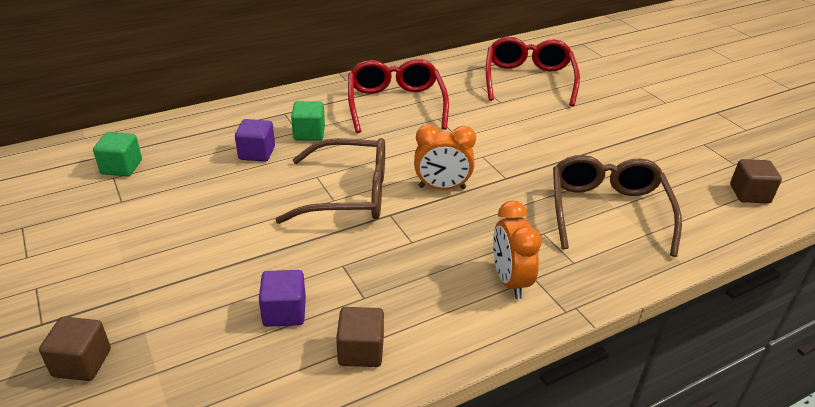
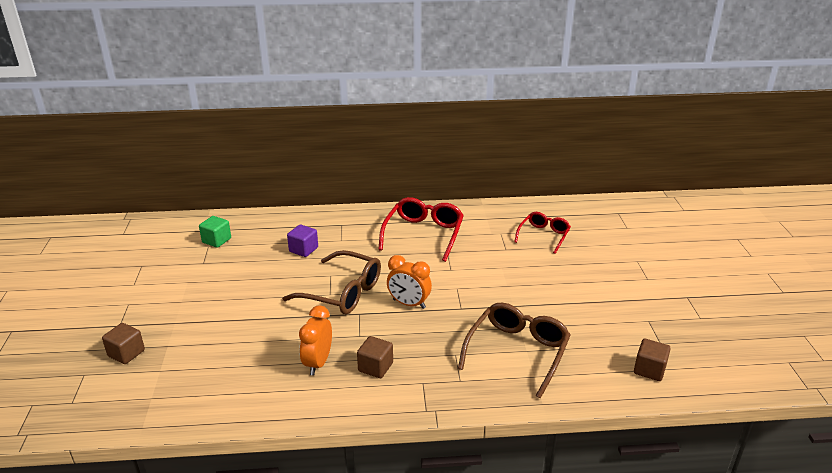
camera: 25 degrees right, 5 degrees down
(284, 312) = (249, 357): purple cube -> none
(309, 133) = (347, 243): green cube -> none
(361, 351) = (277, 394): brown cube -> brown cube (375, 367)
(510, 281) = (404, 380): orange clock -> orange clock (318, 363)
(528, 80) = (543, 236): red glasses -> red glasses, size x0.63

